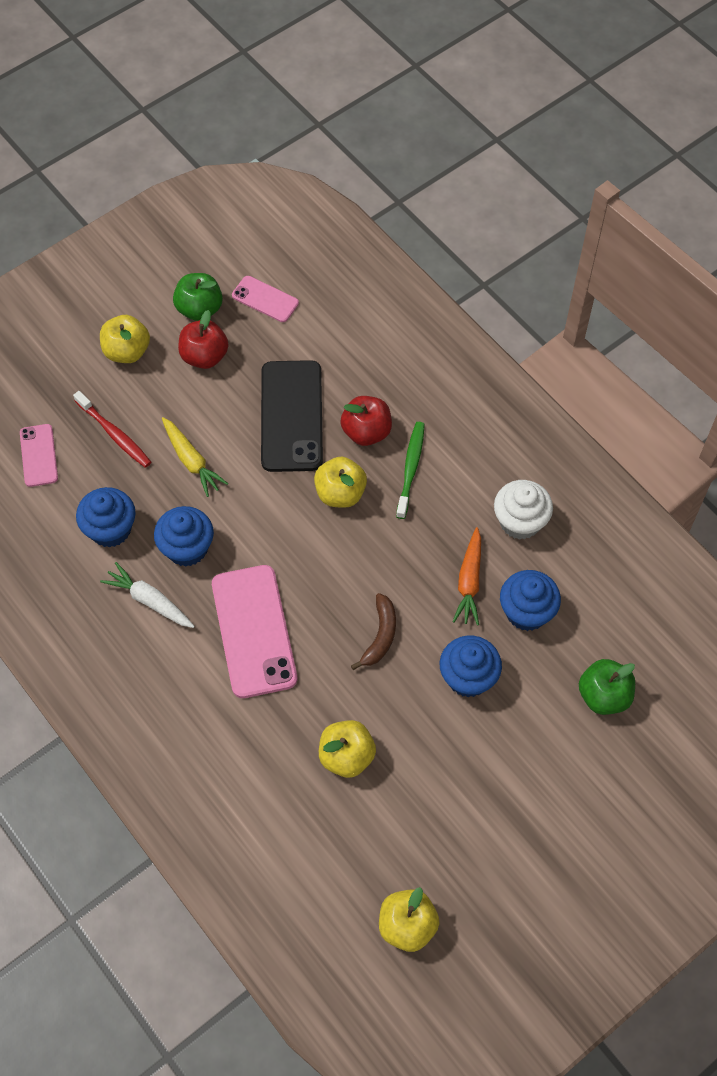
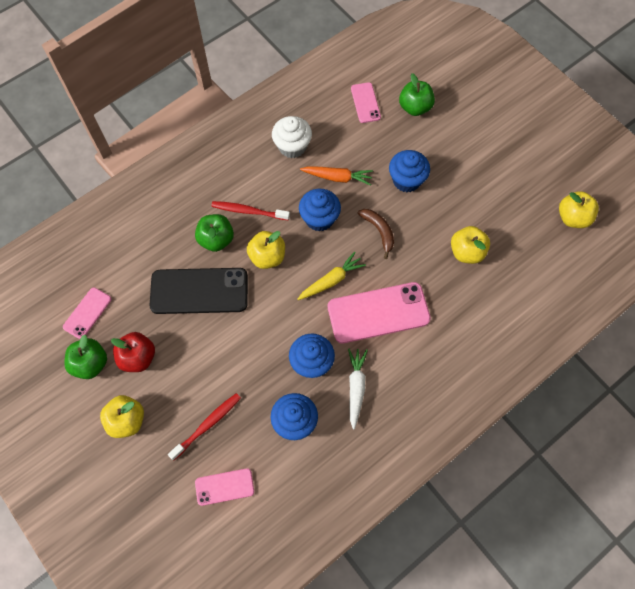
camera: 90 degrees left, 5 degrees up
(149, 601) = (356, 387): white carrot -> white carrot turned 150 degrees clockwise
(191, 461) = (235, 363): yellow carrot -> yellow carrot (331, 280)
(366, 432) = (216, 240): red apple -> green apple
(380, 636) = (379, 231): brown banana -> brown banana turned 45 degrees clockwise
(411, 468) = (248, 211): green toothbrush -> red toothbrush
(526, 612) = (359, 146): blue cupcake -> blue cupcake (319, 218)
(607, 623) = (365, 103): none -> pink phone

